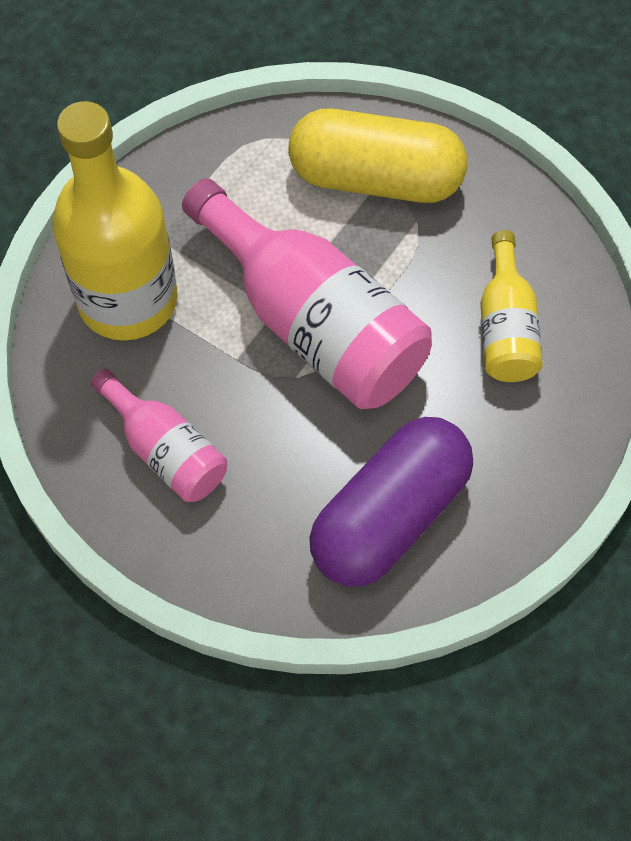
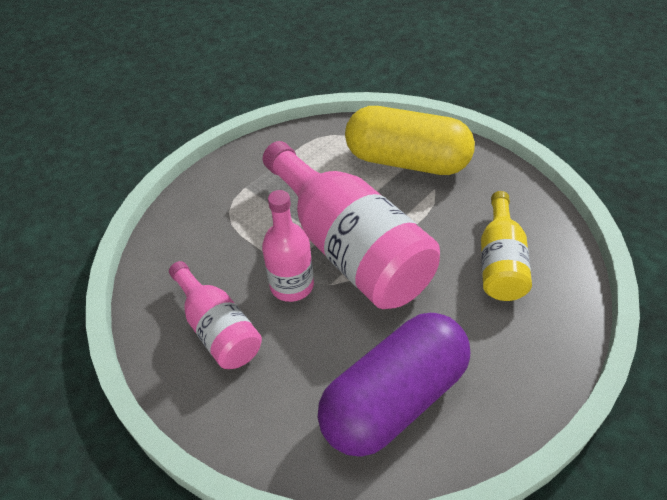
camera: 10 degrees right, 15 degrees down
(128, 300) = (215, 223): yellow bottle -> none
(247, 383) = (292, 285): none -> pink bottle

